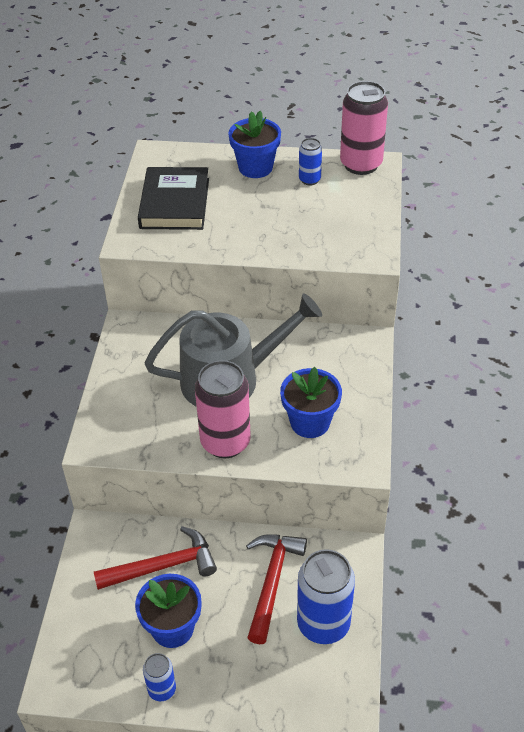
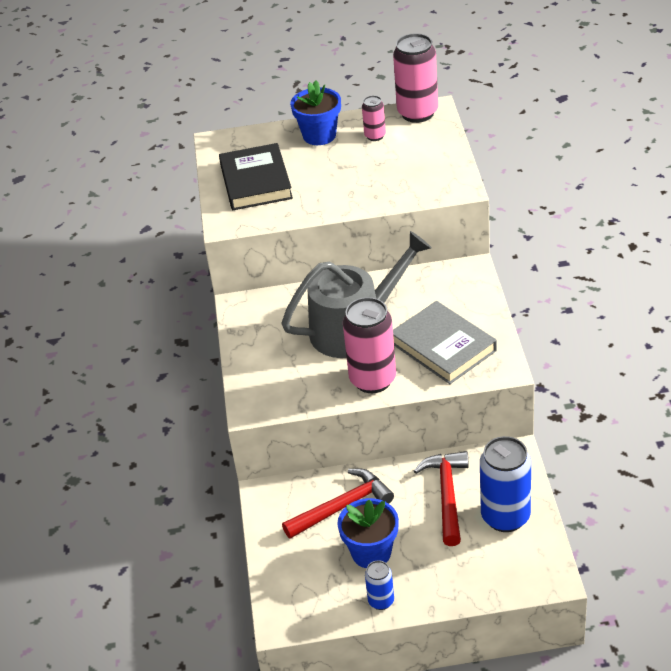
camera: 10 degrees left, 5 degrees down
(309, 180) = (375, 136): blue can -> pink can
(310, 422) = (443, 347): blue flower pot -> grey book

